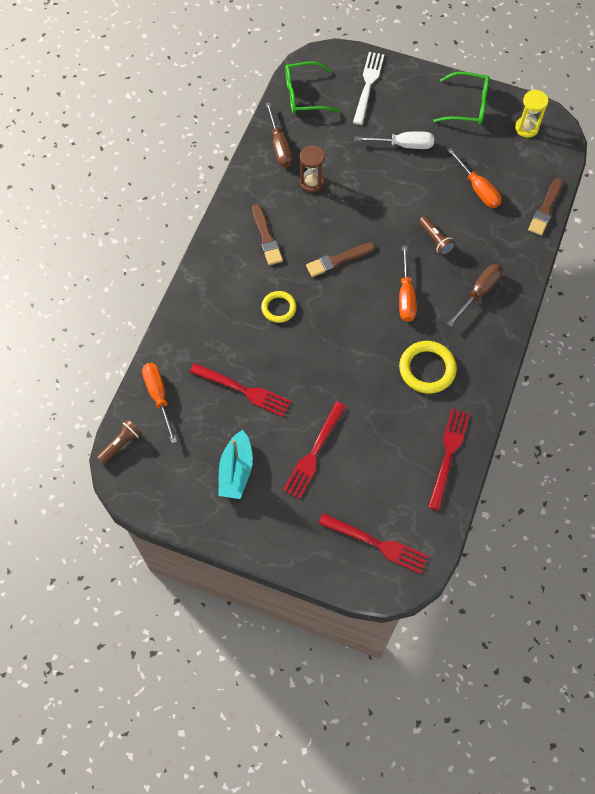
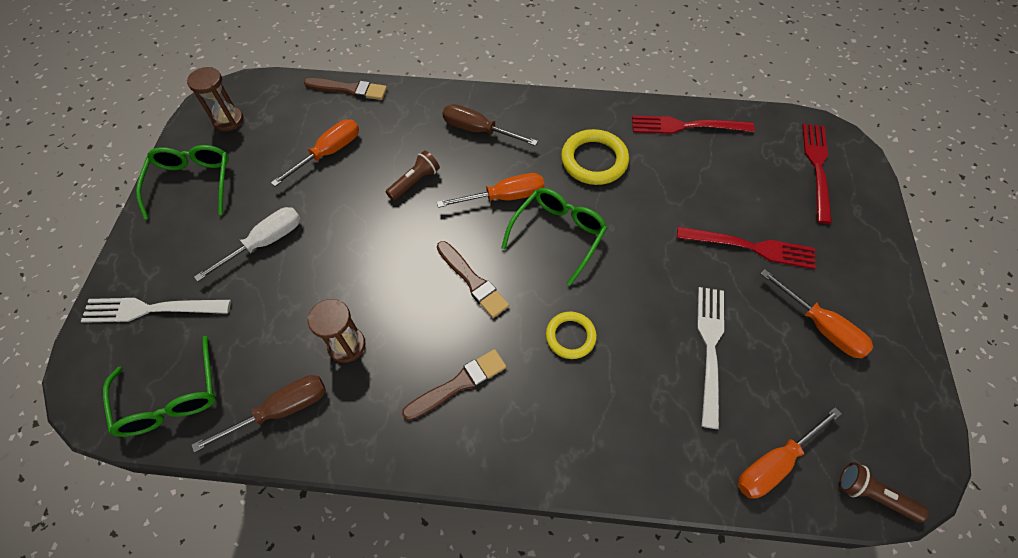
camera: 105 degrees left, 5 degrees down
(236, 471) = (821, 327): turquoise boat -> orange screwdriver
(244, 390) = (709, 348): red fork -> white fork
(361, 323) = (558, 235): none -> green glasses
(403, 145) = (265, 242): white screwdriver -> white screwdriver turned 60 degrees clockwise
(526, 128) = (228, 120): yellow hourglass -> brown hourglass

